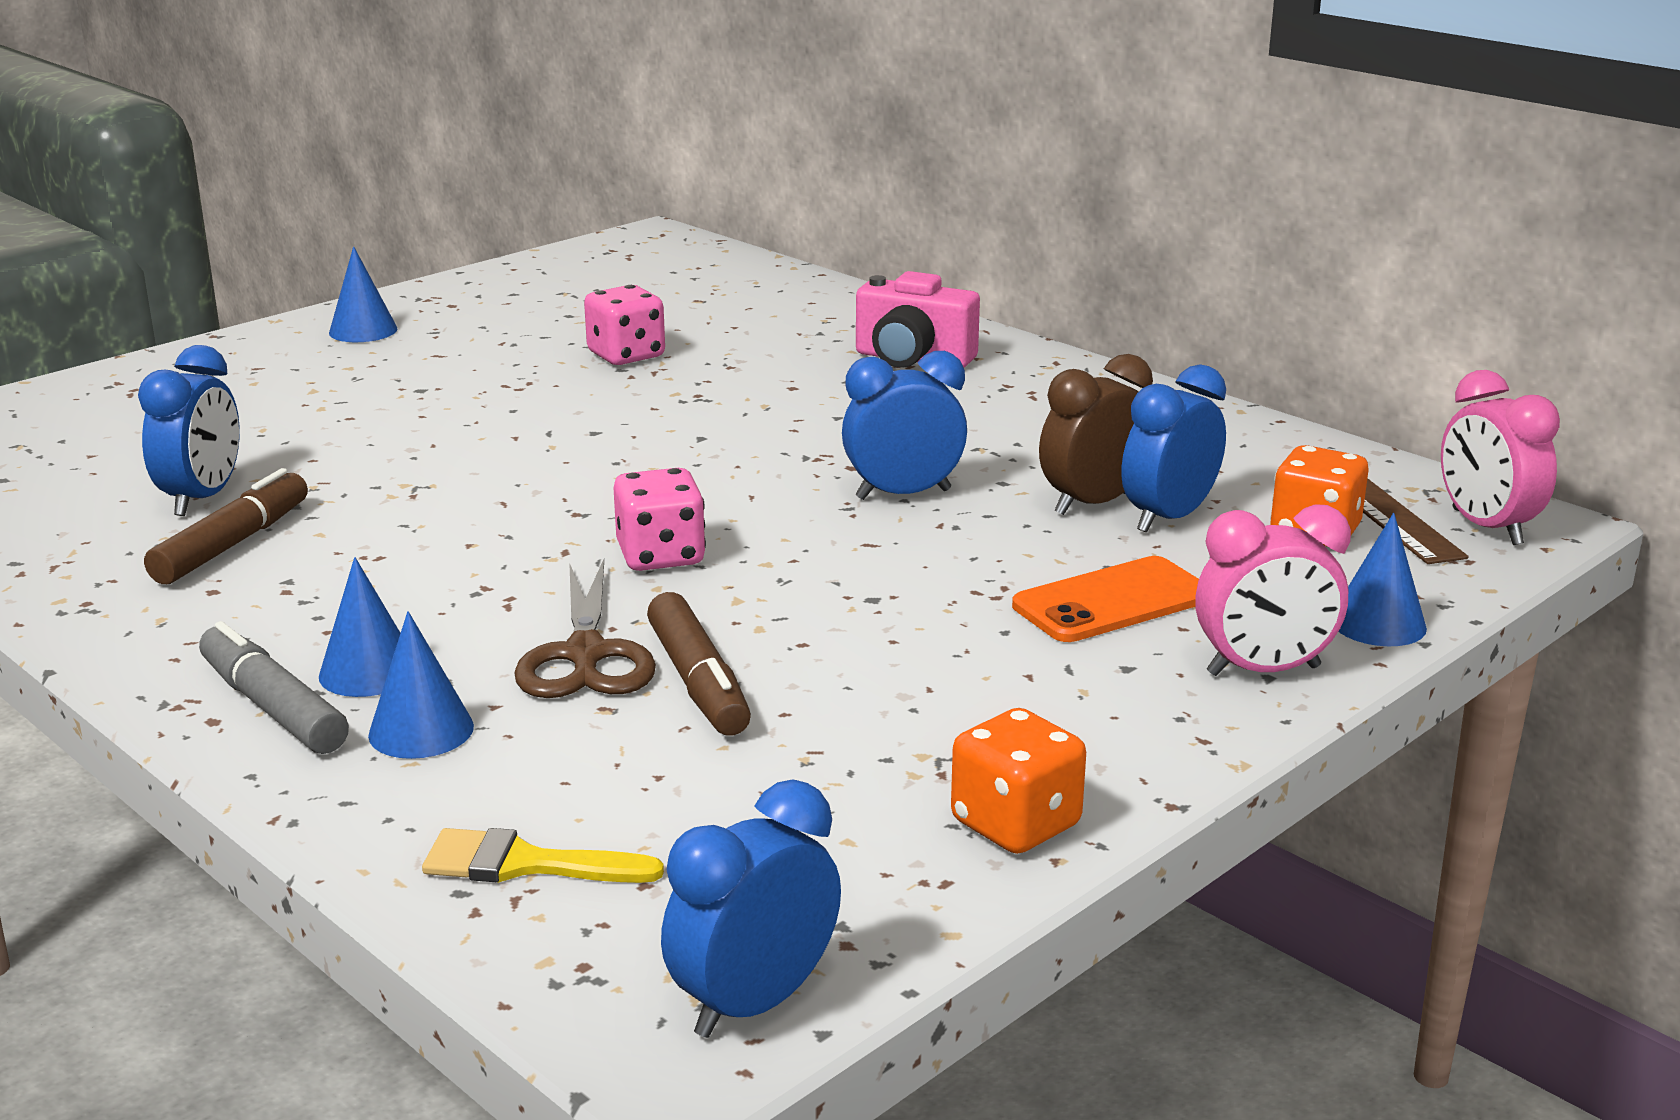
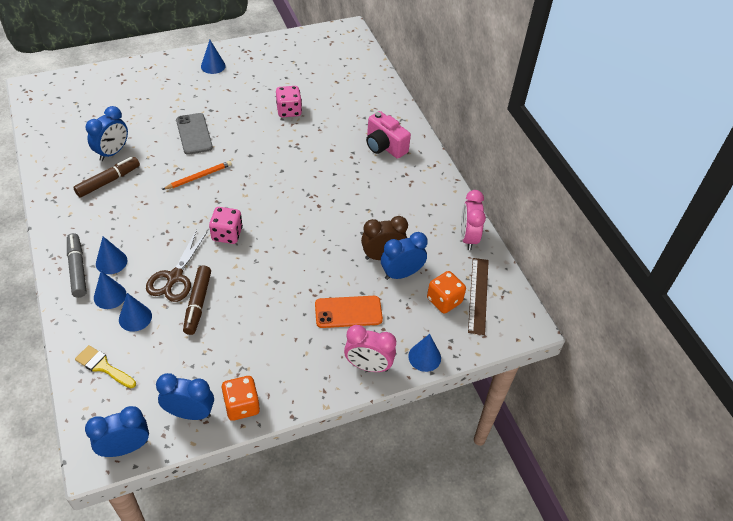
camera: 20 degrees right, 25 degrees up
(411, 429) = (194, 134): none -> grey phone
(489, 488) = (199, 177): none -> orange pencil
(537, 750) = (135, 317): none -> blue cone
(903, 494) = (324, 228): blue clock -> blue clock (190, 413)
(1486, 527) = (506, 320): pink clock -> pink clock (468, 237)

